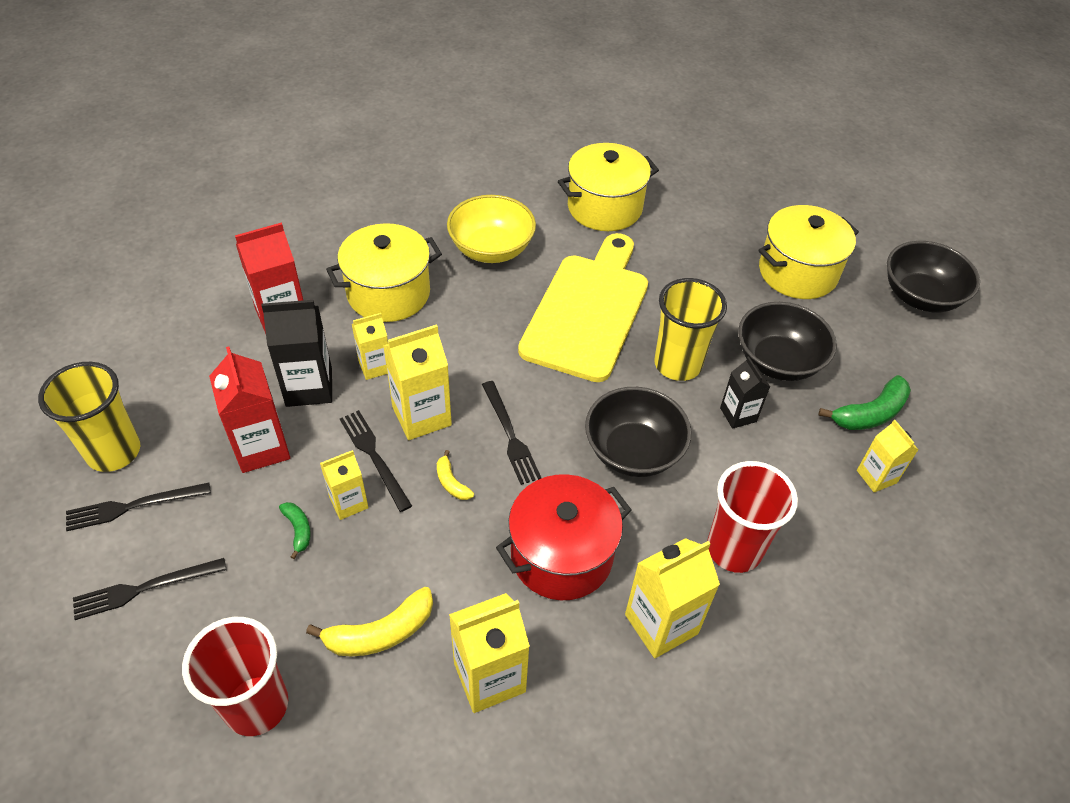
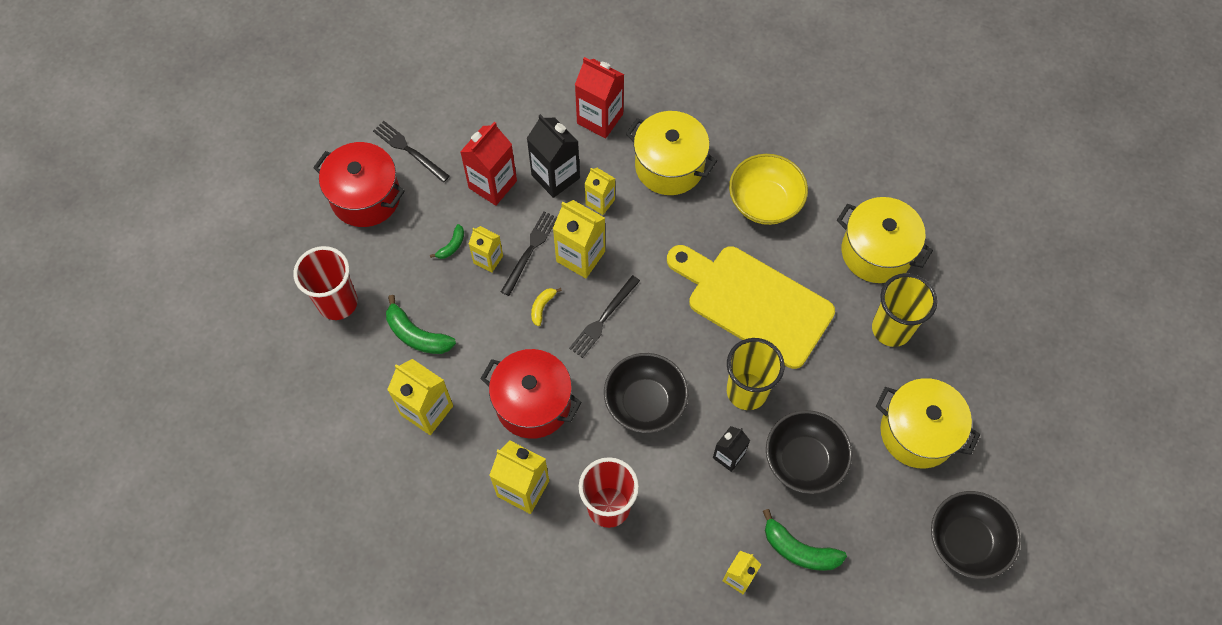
camera: 60 degrees right, 15 degrees up
(113, 452) = (436, 111): yellow cup -> yellow cup (891, 329)
(144, 588) = (366, 197): black fork -> red pot
(380, 632) = (417, 335): yellow banana -> green banana
(588, 311) = (753, 302): yellow cutting board -> yellow cutting board turned 135 degrees counterclockwise

